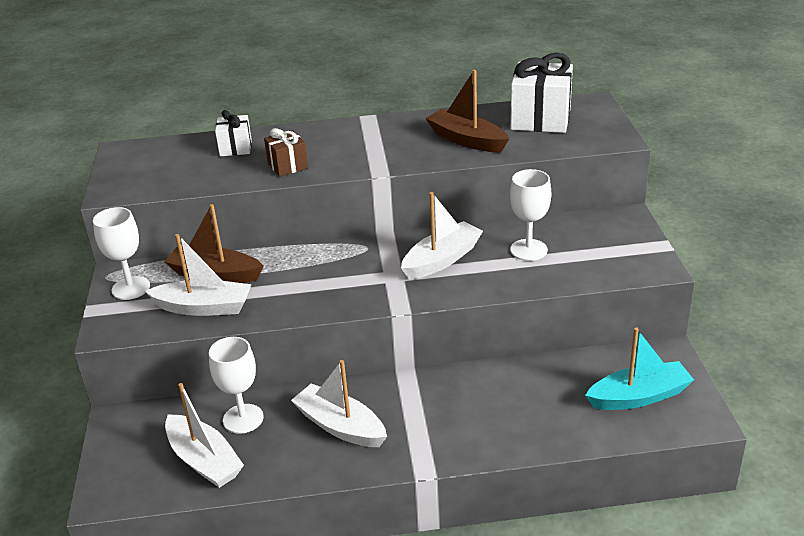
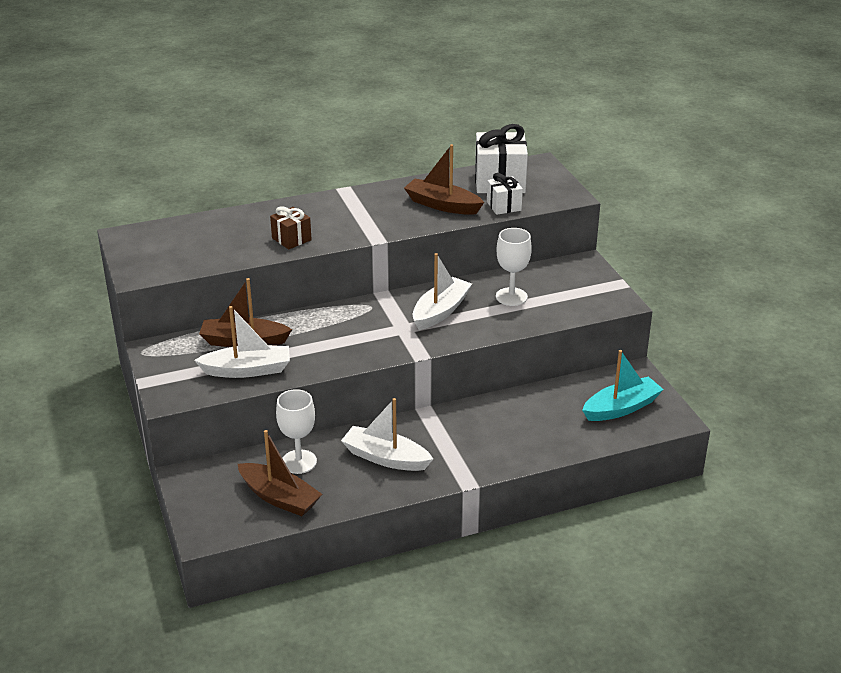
camera: 15 degrees left, 0 degrees up
(131, 288) = (171, 360): white goblet -> none
(204, 460) = (279, 498): white boat -> brown boat
(235, 148) = (234, 226): white gift -> white gift (504, 206)

